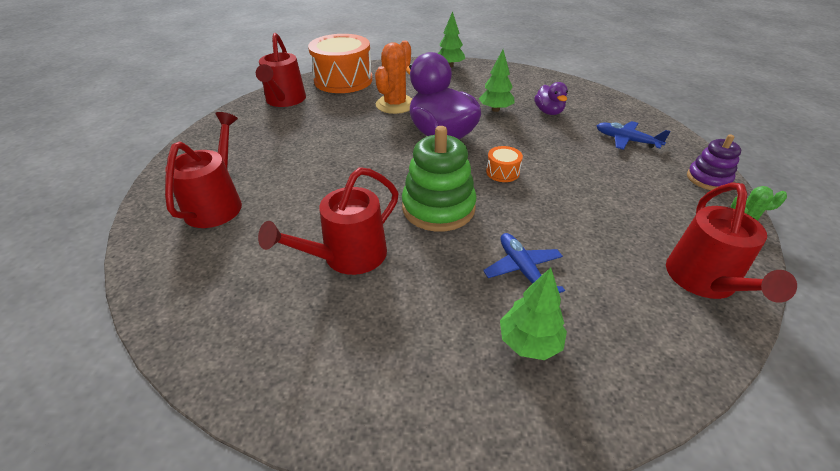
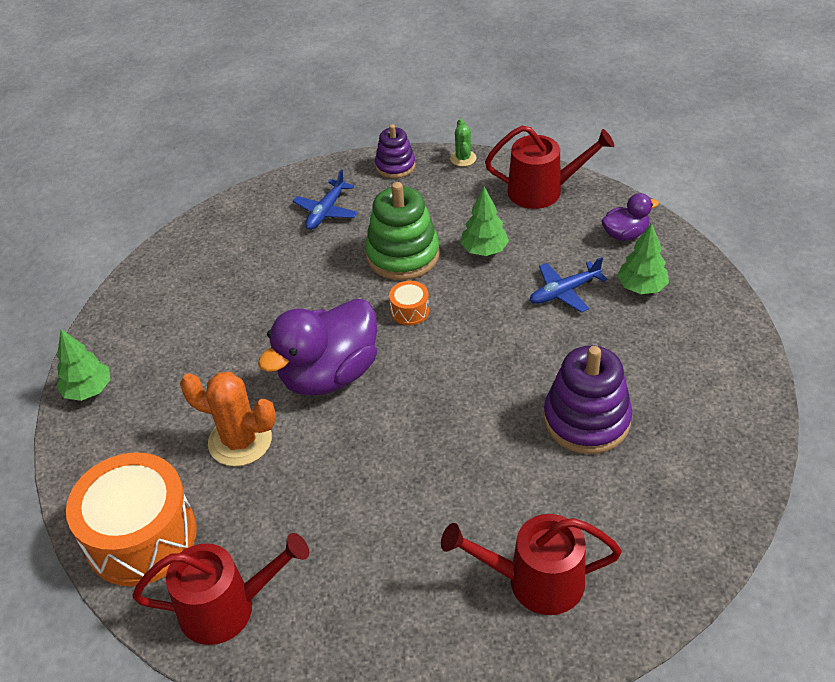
camera: 95 degrees left, 5 degrees up
(348, 256) = (586, 420): red watering can -> purple stacking toy
(438, 208) = (489, 359): green stacking toy -> green stacking toy (402, 255)
(495, 109) = (253, 324): green tree -> green tree (484, 250)
(548, 112) = (258, 272): purple duck -> purple duck (625, 234)

